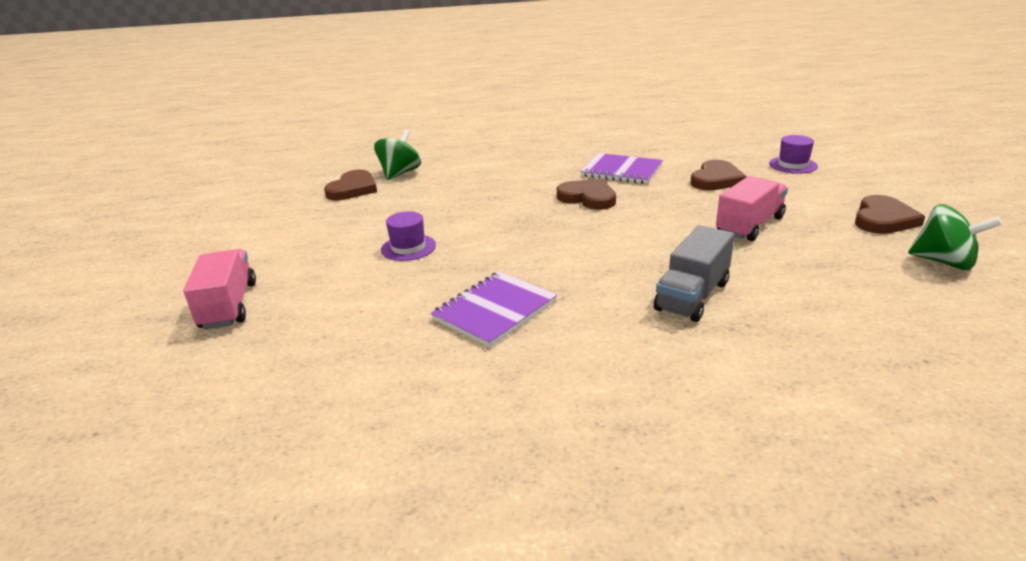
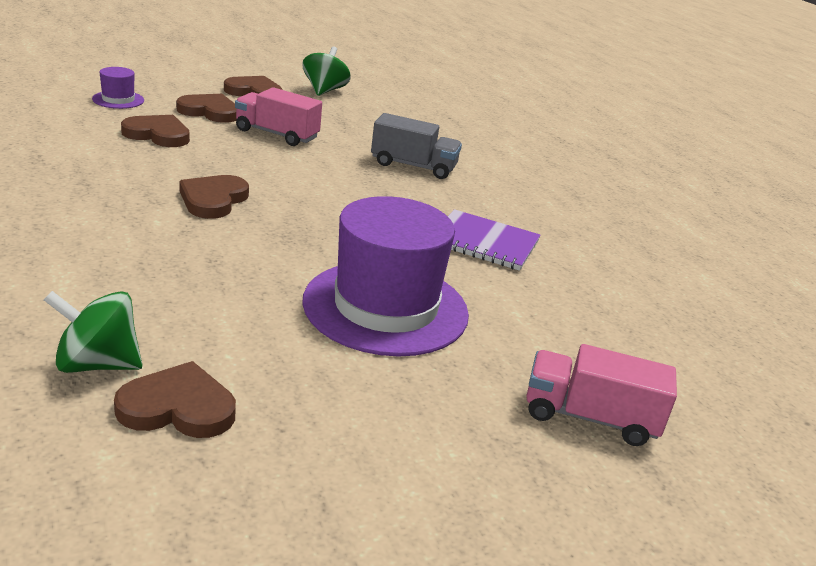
camera: 115 degrees left, 0 degrees up
(229, 305) = (590, 417): pink truck -> pink truck turned 45 degrees clockwise
(408, 247) = (385, 307): purple hat -> purple hat, size x2.30
(621, 171) = (120, 178): purple notebook -> none
(793, 198) = (210, 111): none -> brown heart

